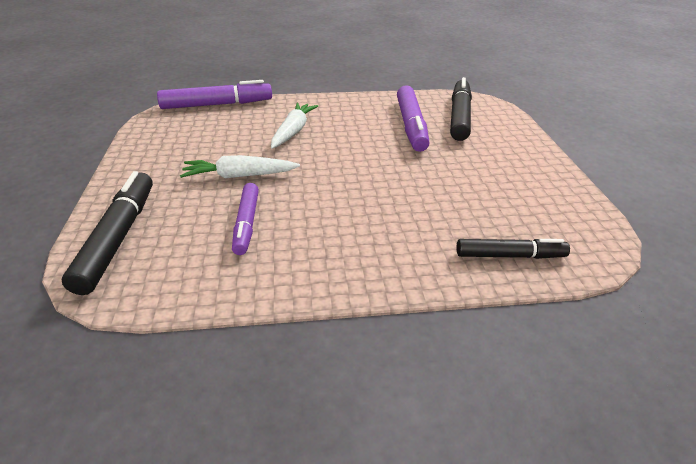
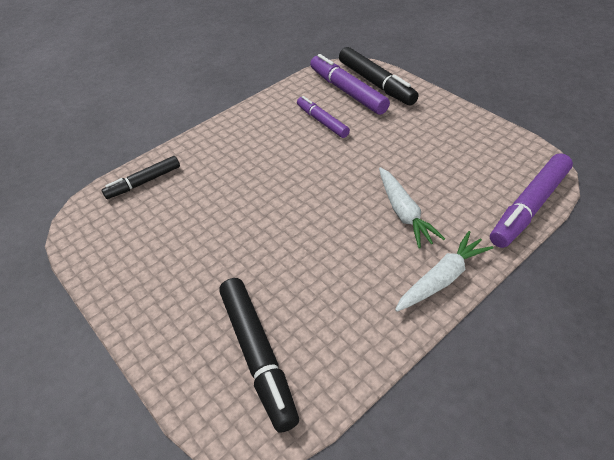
camera: 150 degrees right, 10 degrees up
(239, 176) = (376, 146): white carrot -> white carrot (442, 278)
(411, 126) = (302, 295): purple marker -> purple marker (347, 91)

